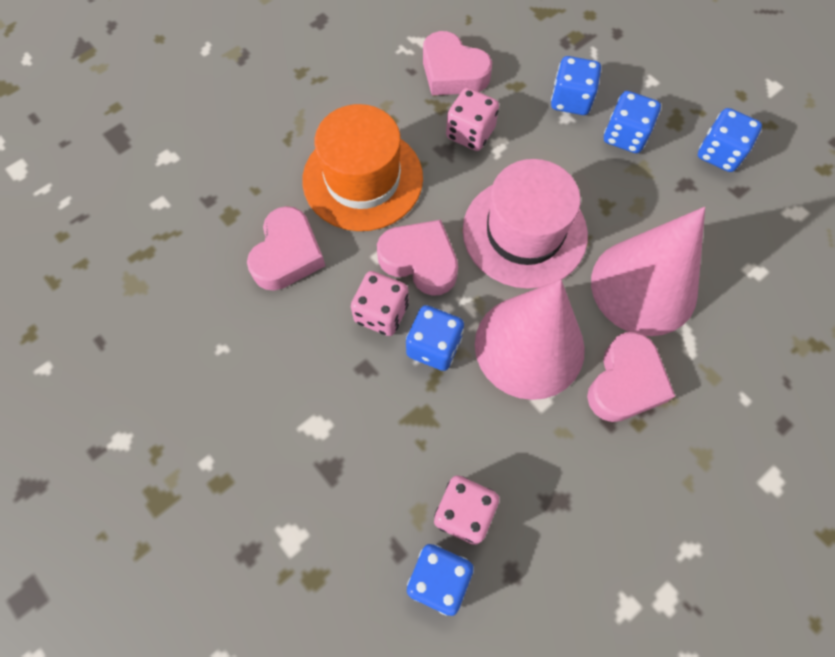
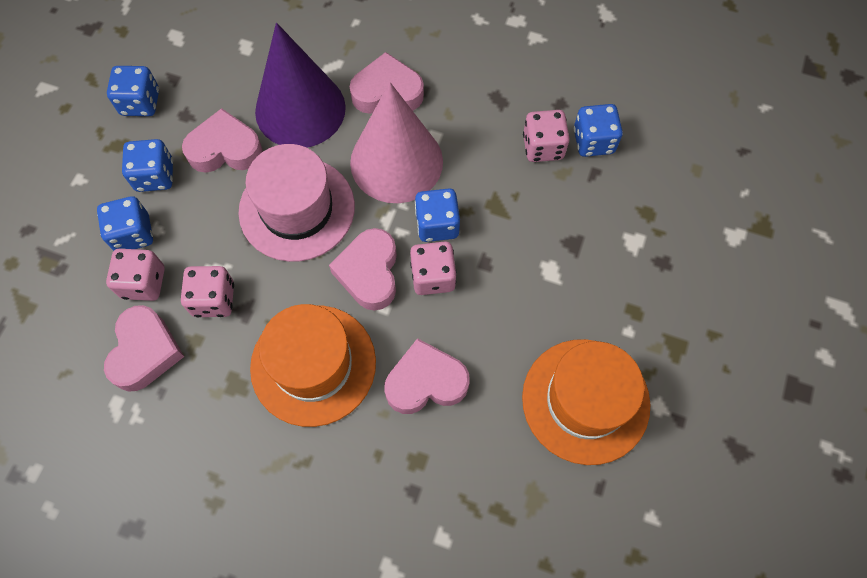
camera: 120 degrees left, 0 degrees up
(175, 377) = (585, 400): none -> orange hat
(517, 91) = (143, 283): none -> pink dice
(627, 201) = (225, 149): none -> pink heart
(644, 286) = (300, 109): pink cone -> purple cone

